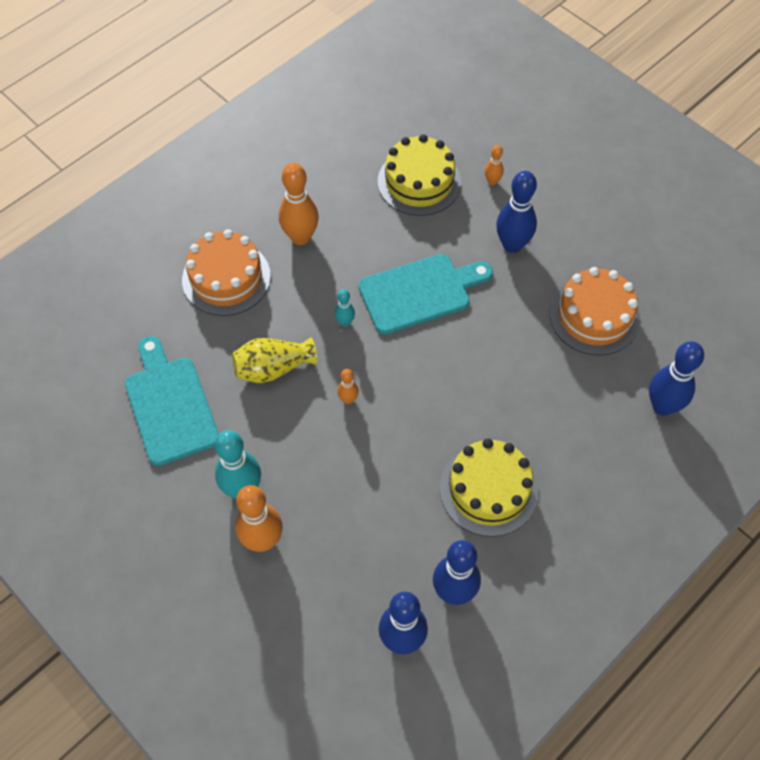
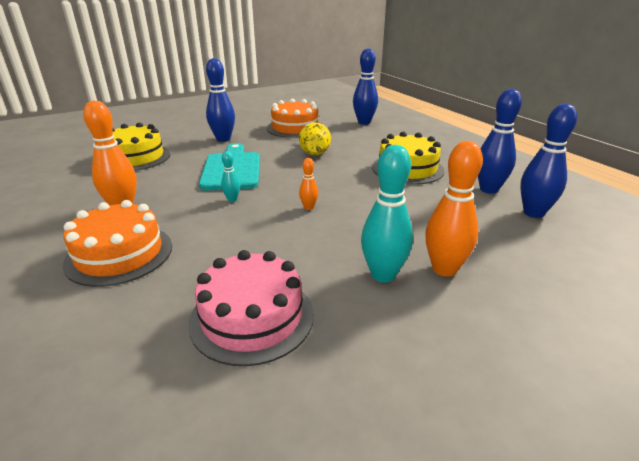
camera: 75 degrees left, 30 degrees down
(169, 405) = (252, 317): turquoise cutting board -> pink cake
(273, 368) = (252, 239): yellow vase -> yellow vase (314, 151)
(492, 181) = (167, 138): orange bowling pin -> none

